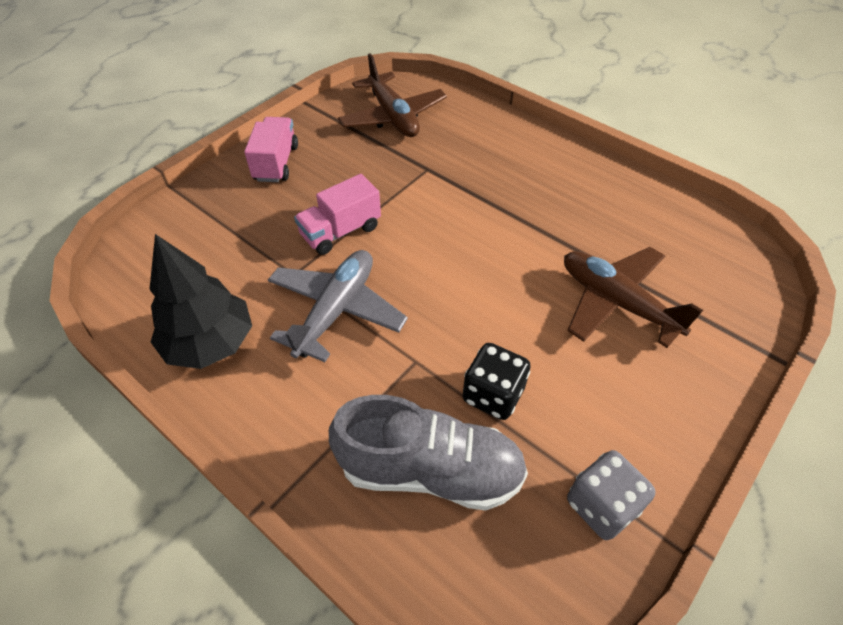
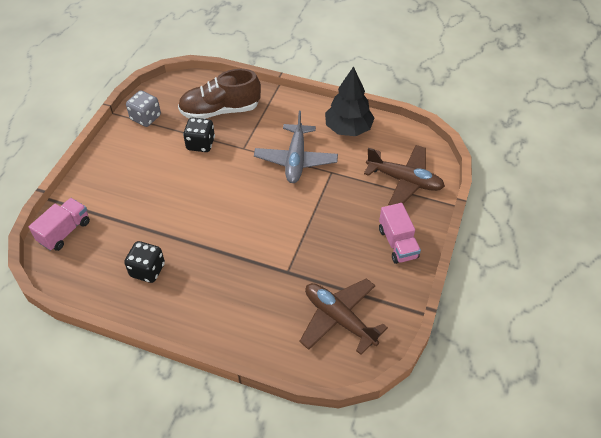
camera: 160 degrees right, 0 degrees up
(340, 231) = (320, 204): pink truck -> pink truck (65, 232)
(430, 470) = (220, 111): grey shoe -> brown shoe
(608, 213) = (147, 270): none -> black dice
(617, 302) = (140, 206): brown plane -> brown plane (404, 180)

